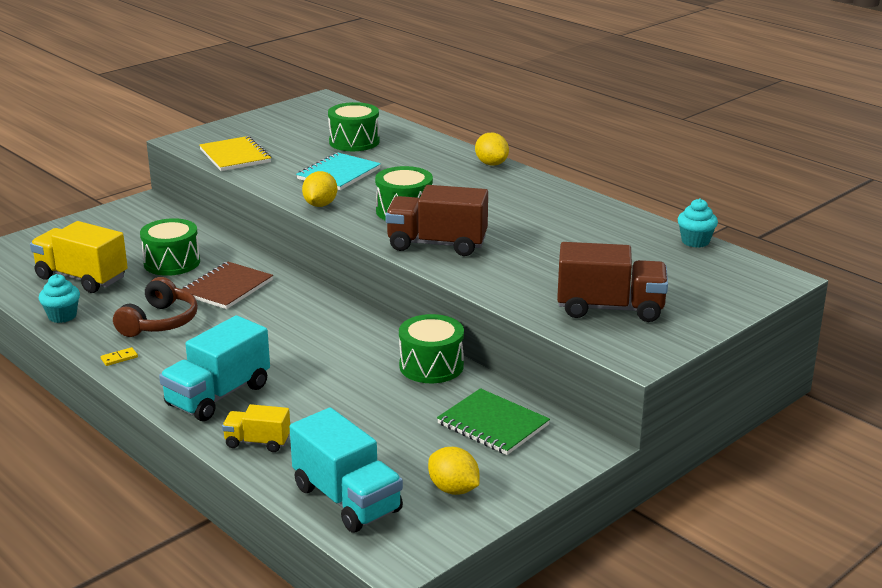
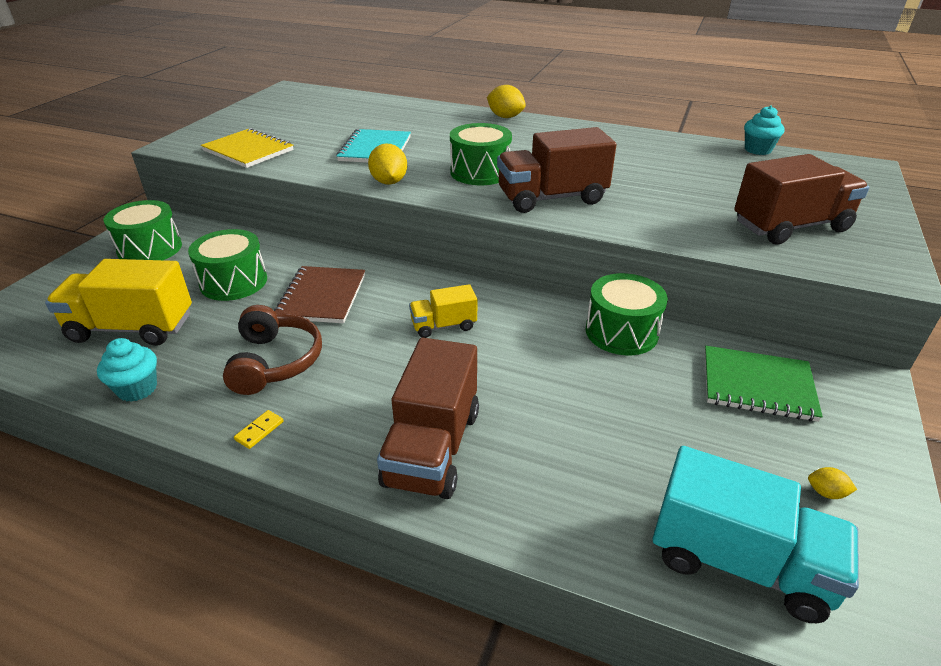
camera: 25 degrees left, 10 degrees up
(218, 395) = (432, 447): turquoise truck -> brown truck
(257, 442) = (545, 506): yellow truck -> yellow truck (443, 326)
(354, 142) = (358, 118): green drum -> green drum (150, 249)
(453, 489) = (826, 492): yellow lemon -> yellow lemon, size x0.52

